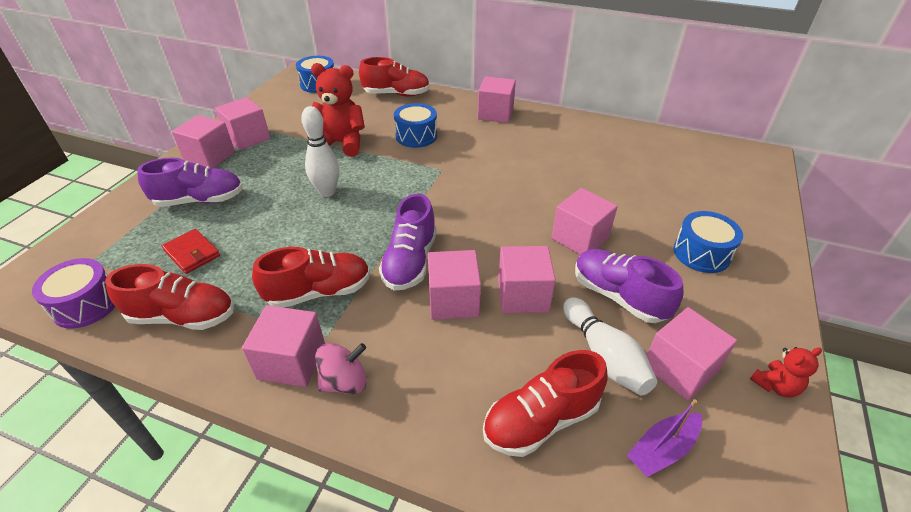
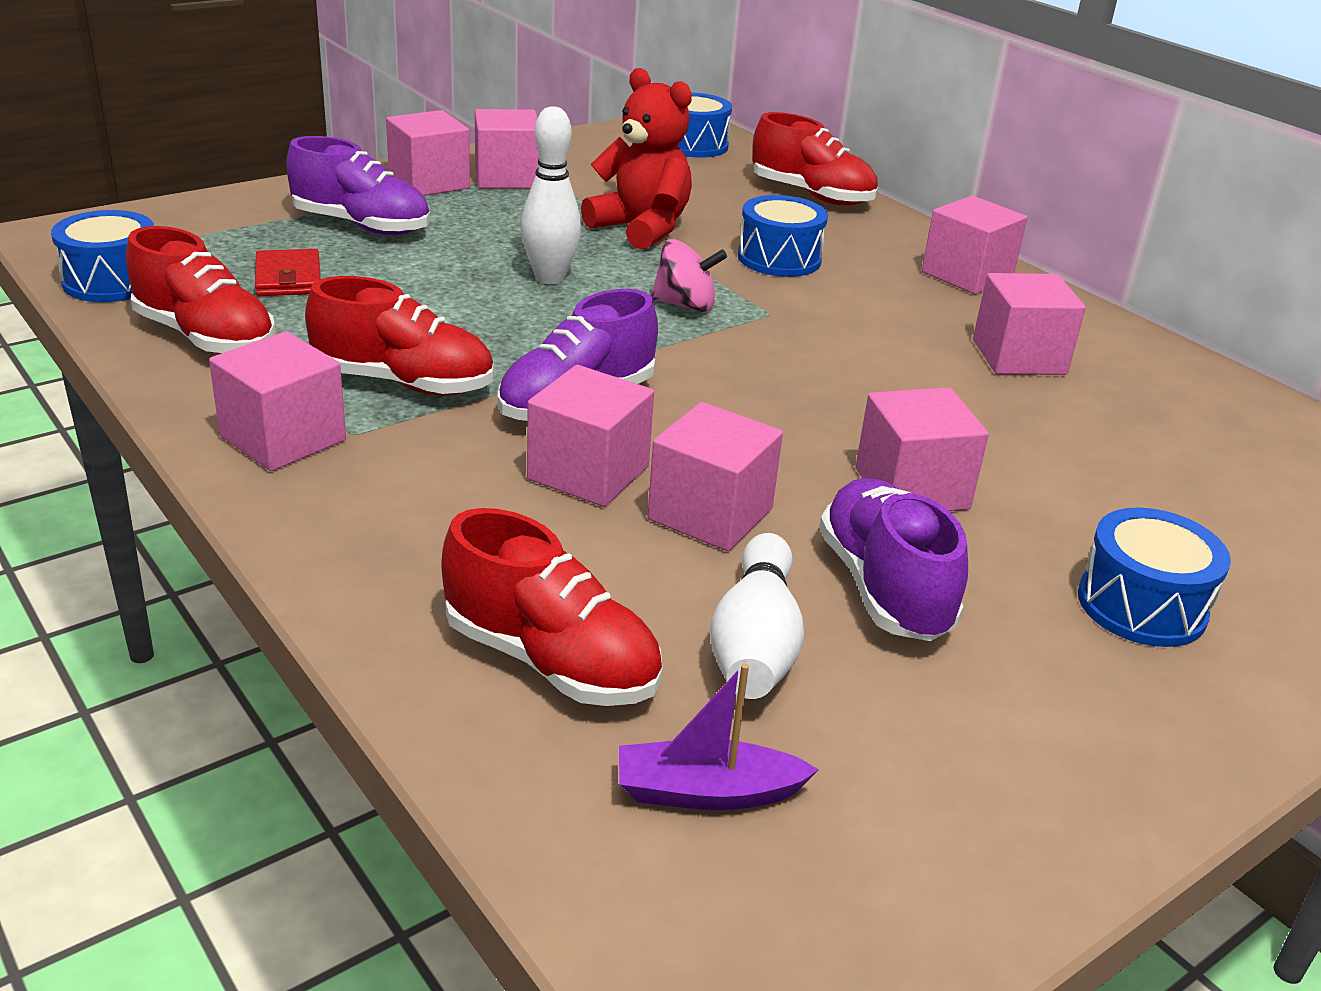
camera: 30 degrees right, 10 degrees down
(86, 304) = (112, 281): purple drum -> blue drum
(344, 382) = (325, 489): pink spinning top -> pink spinning top (685, 305)
(541, 420) = (551, 661): red shoe -> red shoe turned 150 degrees counterclockwise
(679, 368) = (875, 722): pink cube -> pink cube (1019, 357)
(775, 386) = (1042, 833): red teddy bear -> none

